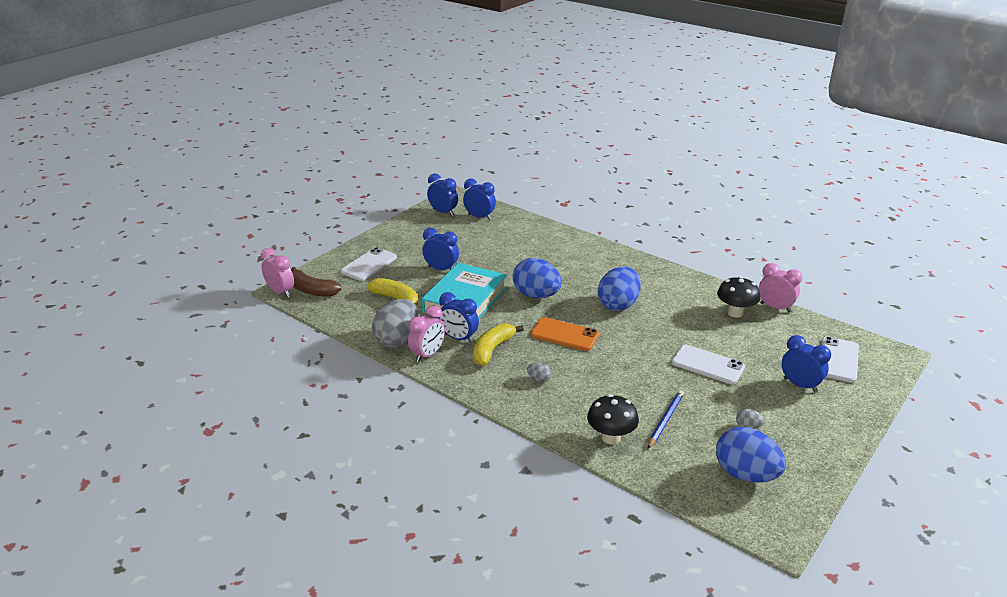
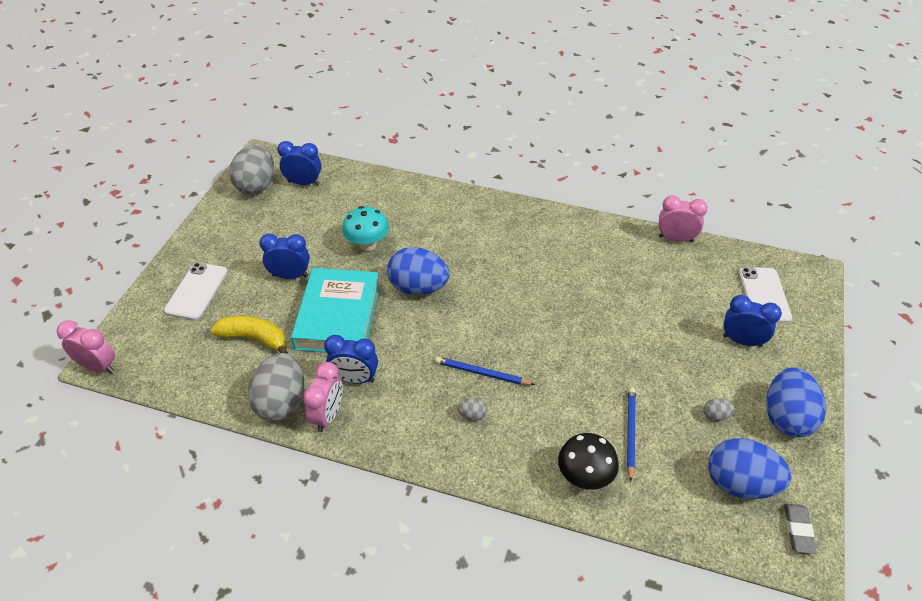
camera: 20 degrees left, 15 degrees up
(312, 290) = (139, 352): brown banana -> none
(443, 212) = (256, 185): blue clock -> grey egg
(492, 350) = (401, 385): yellow banana -> none
(510, 262) = (367, 245): none -> turquoise mushroom
(560, 356) = (482, 373): none -> blue pencil
(564, 335) = (473, 339): orange phone -> none
(618, 305) = (514, 278): blue egg -> blue egg (786, 417)
(708, 365) = (641, 339): white phone -> none
(735, 313) = (639, 257): black mushroom -> none
(783, 516) = (798, 530): none -> grey eraser

